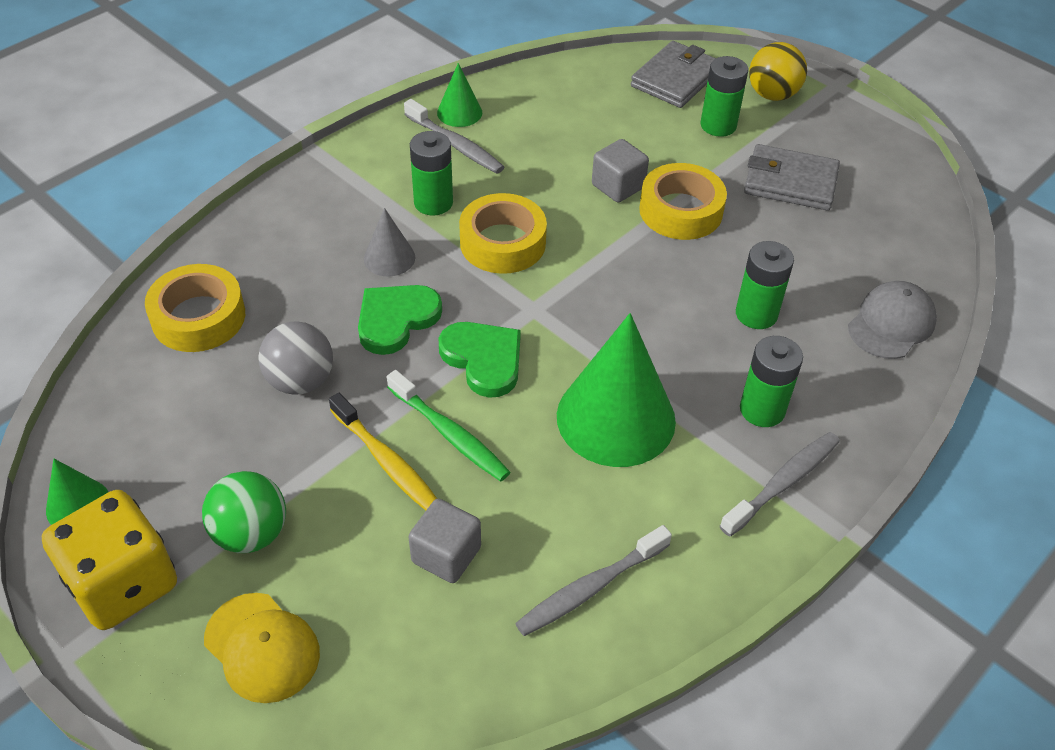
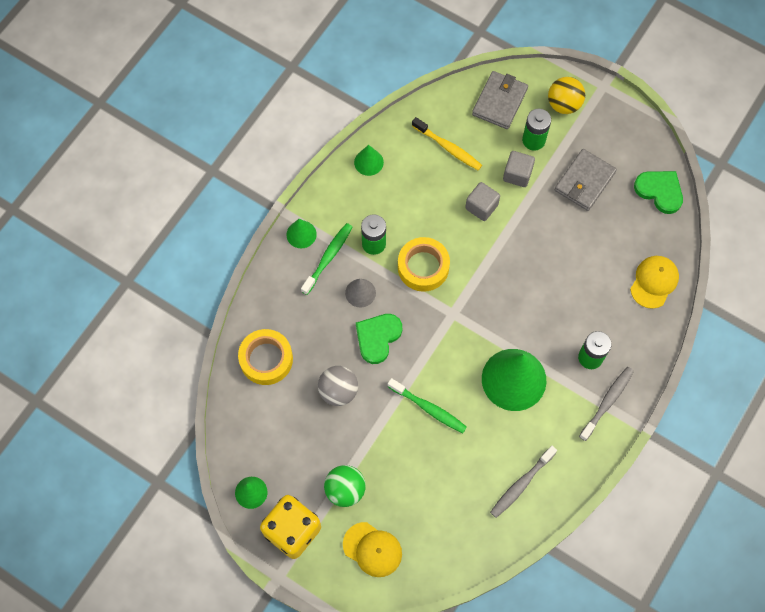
camera: 10 degrees left, 20 degrees up
(325, 175) = (301, 234): none -> green cone
(355, 208) = (328, 257): none -> green toothbrush
(387, 462) = (401, 433): yellow toothbrush -> yellow toothbrush (448, 148)
(446, 555) = (446, 481): grey cube -> grey cube (517, 174)
(455, 145) = (374, 191): grey toothbrush -> none
(483, 359) = (434, 355): green heart -> green heart (659, 191)
(680, 210) = (522, 219): yellow tape -> none
(756, 314) = (578, 291): green battery -> none
(790, 182) = (584, 181): grey wallet -> grey wallet turned 60 degrees counterclockwise
(891, 323) = (654, 282): grey cap -> yellow cap

